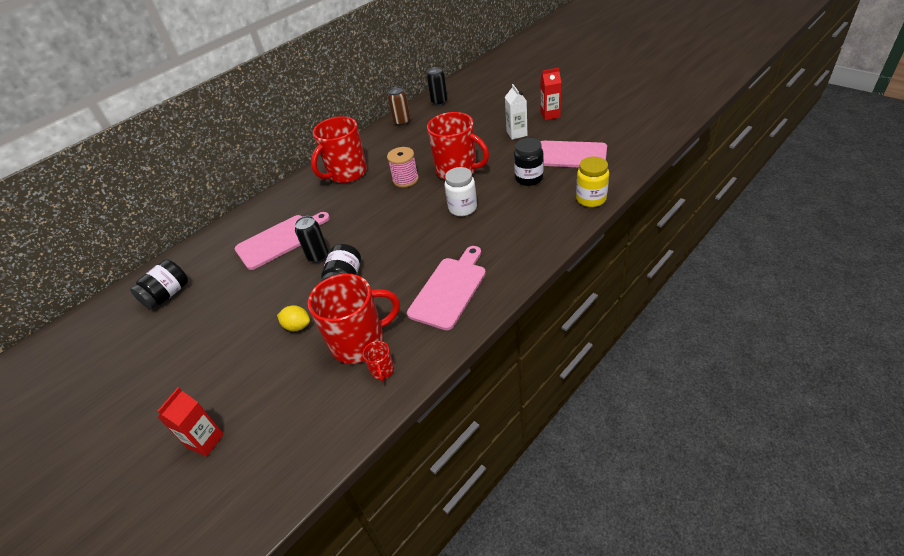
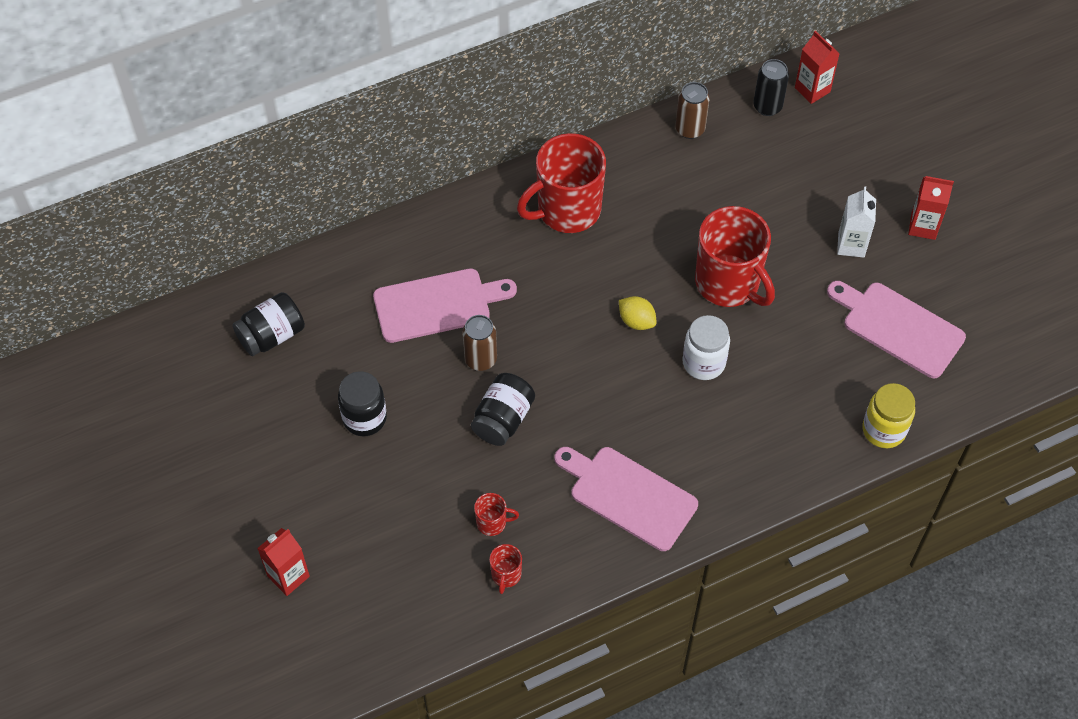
camera: 15 degrees right, 15 degrees up
(297, 326) = (425, 465): yellow lemon -> yellow lemon (636, 321)
(318, 256) = (480, 359): black can -> brown can
(359, 342) = (492, 523): red mug -> red mug, size x0.42
(405, 179) = (647, 266): pink spool -> none
(449, 289) = (628, 495): pink cutting board -> pink cutting board turned 105 degrees counterclockwise
(459, 90) = (812, 90): none -> red carton
(529, 178) = (821, 349): black jar -> black jar (364, 418)

